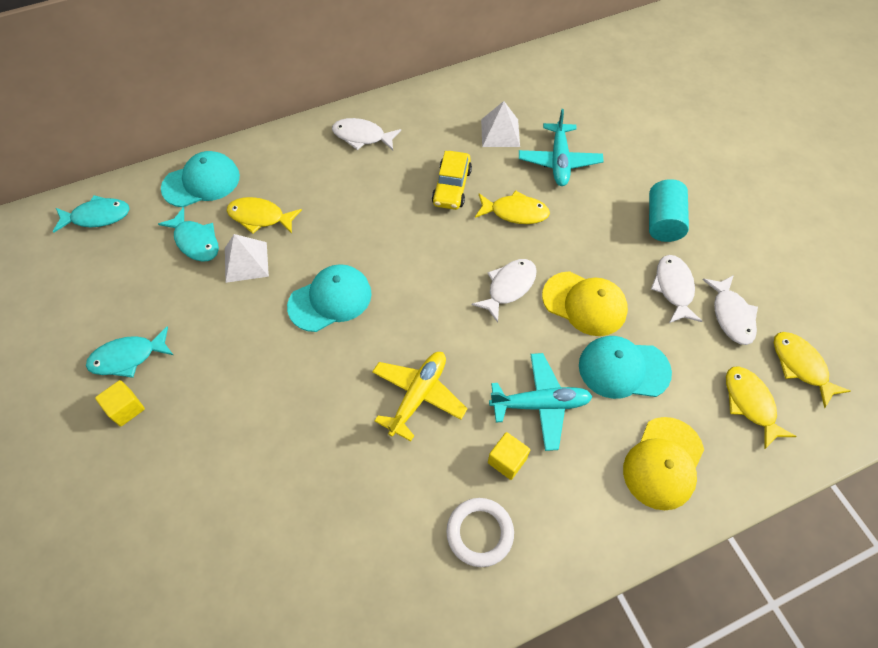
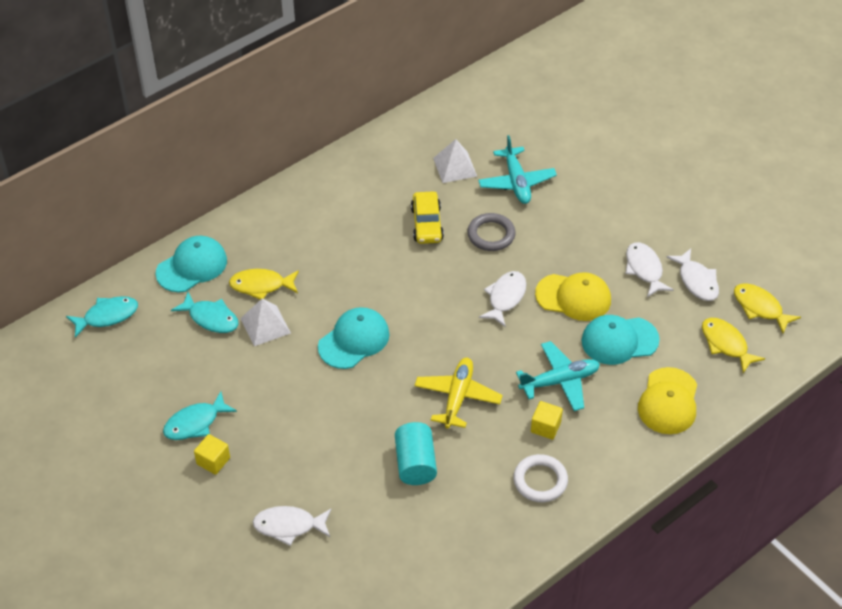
camera: 15 degrees left, 10 degrees down
(362, 136) = (327, 195): white fish -> white fish (289, 526)
(515, 212) = (491, 235): yellow fish -> grey ring
(663, 222) = (622, 217): turquoise cylinder -> turquoise cylinder (415, 463)

